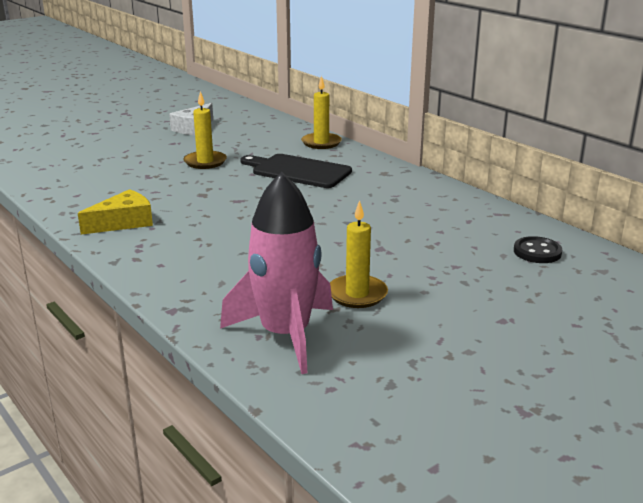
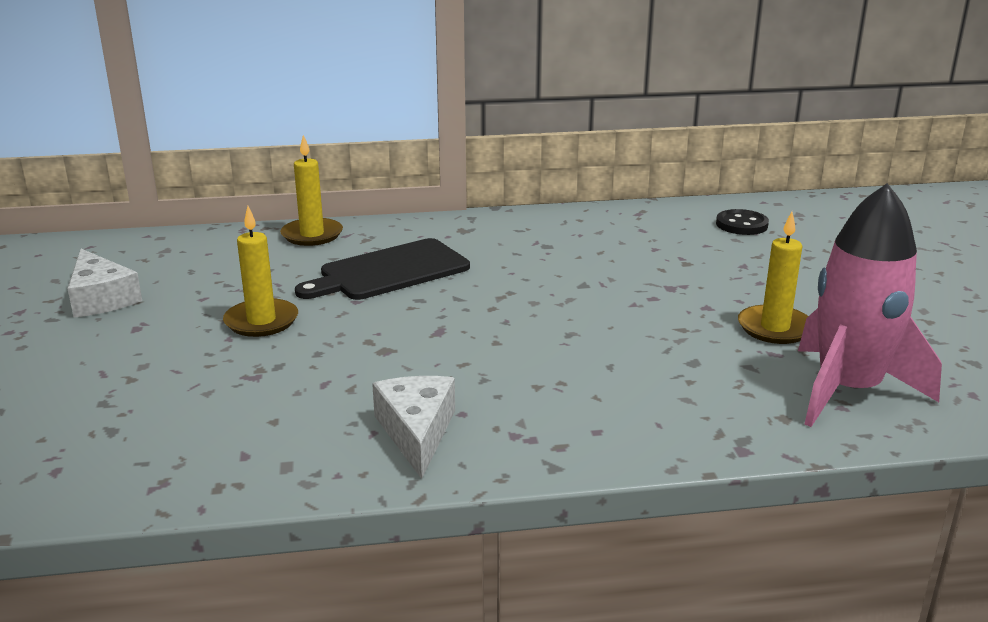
camera: 60 degrees left, 0 degrees up
(123, 222) = (416, 432): yellow cheese -> white cheese

